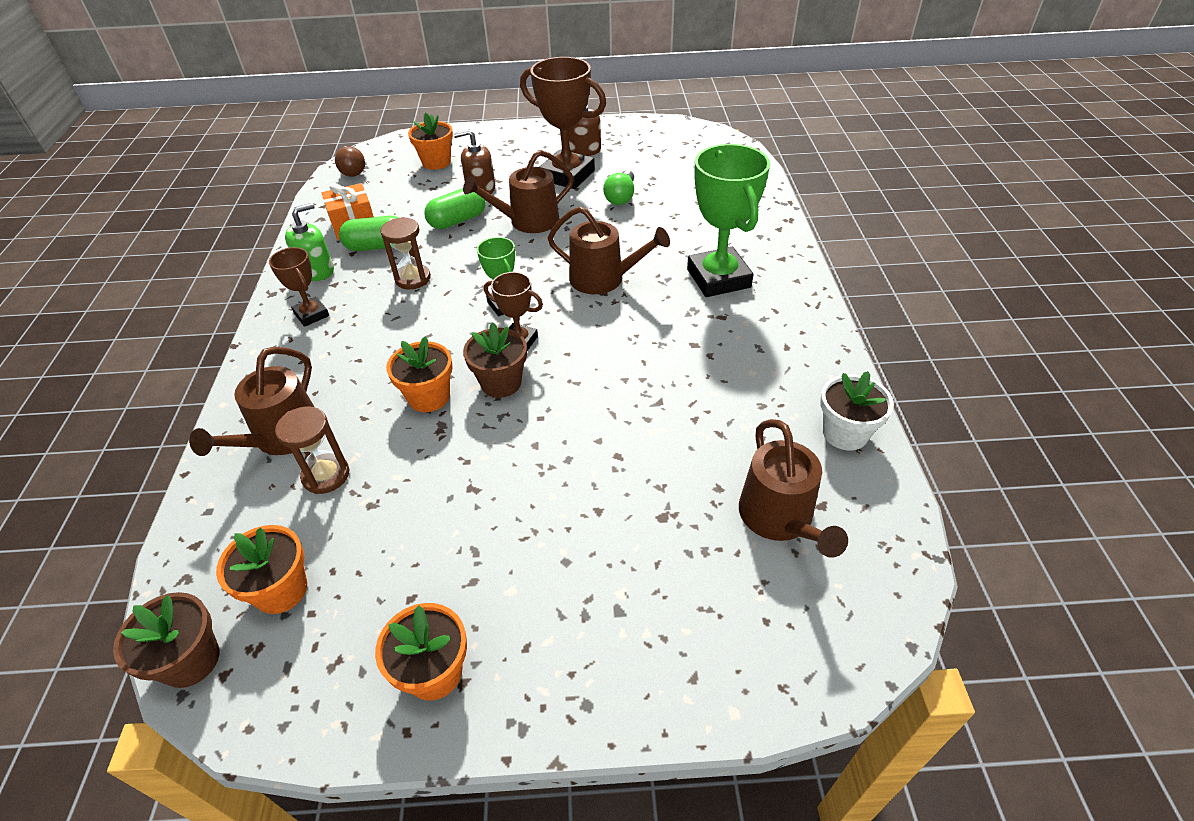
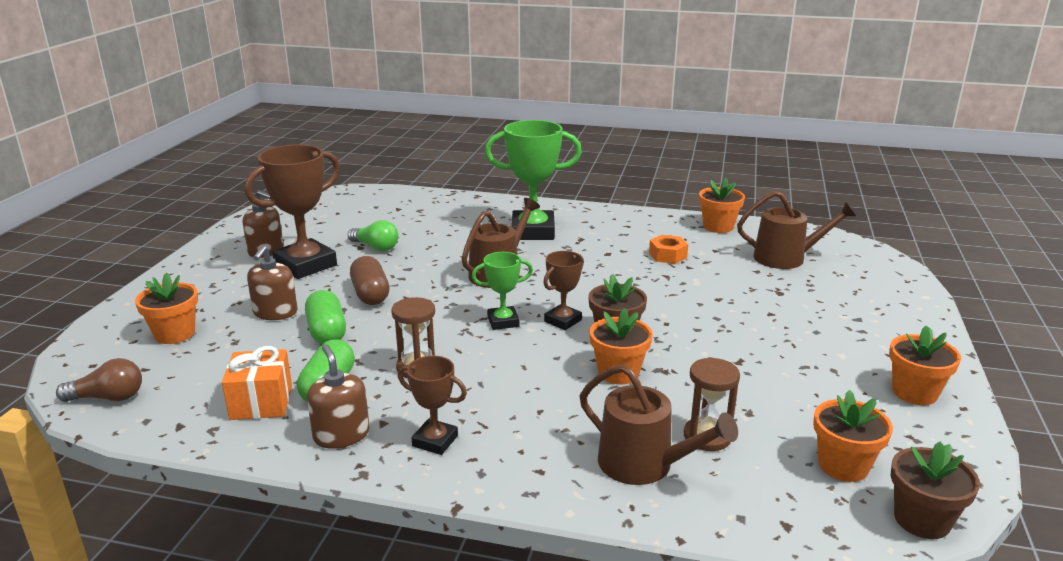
camera: 75 degrees left, 20 degrees down
(311, 315) = (435, 441): brown trophy -> brown trophy turned 45 degrees clockwise
(317, 270) = (341, 435): green soap dispenser -> brown soap dispenser
(528, 221) = (370, 294): brown watering can -> brown capsule
(717, 395) = (667, 255): none -> orange nut
(845, 433) = (718, 227): white flower pot -> orange flower pot

